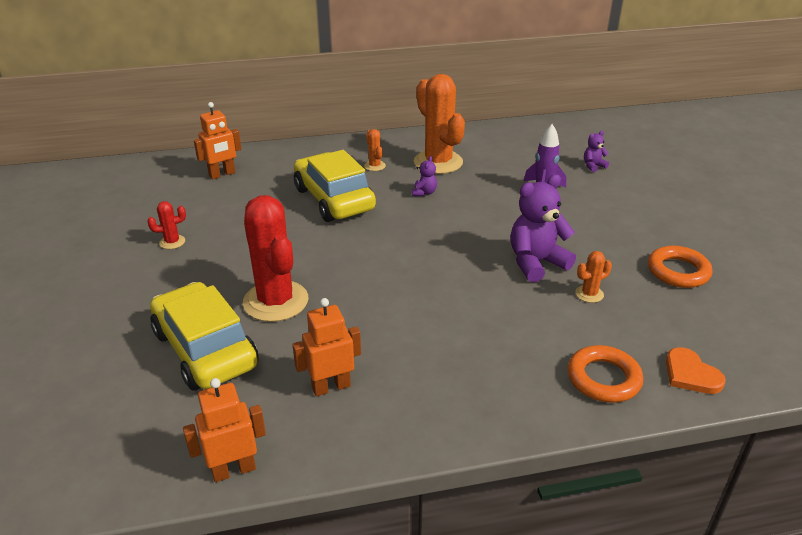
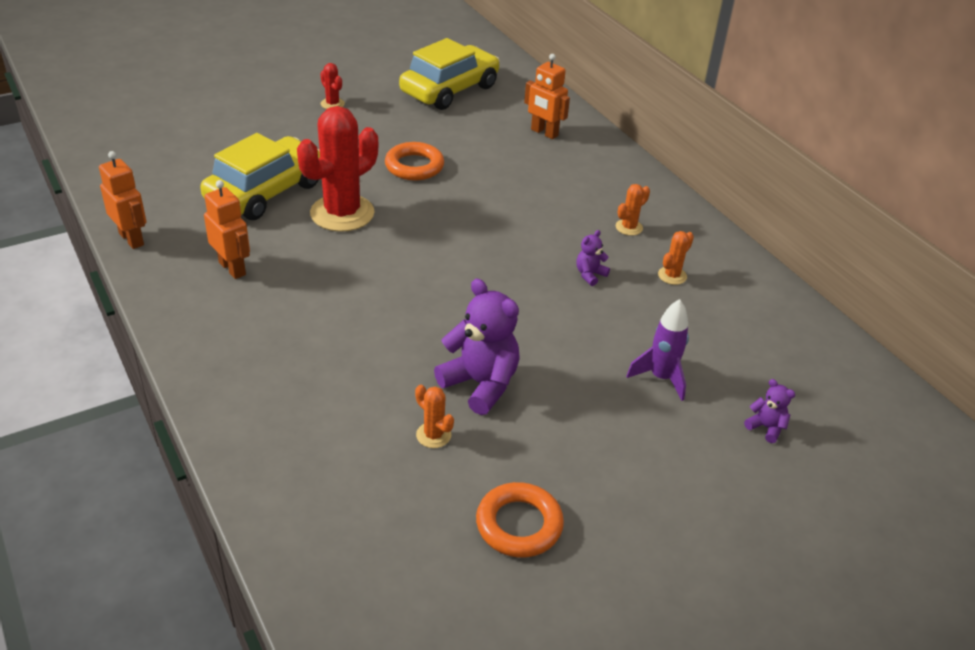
camera: 70 degrees right, 5 degrees up
(172, 242) = (410, 136): red cactus -> red cactus (332, 104)
(334, 199) = (537, 212): yellow car -> yellow car (449, 89)
(424, 193) = (590, 275): purple teddy bear -> purple teddy bear turned 135 degrees clockwise
(438, 162) = (672, 276): orange cactus -> orange cactus, size x0.43
(603, 378) = (282, 452): orange ring -> orange ring (414, 166)
(690, 374) = (306, 530): orange heart -> none

